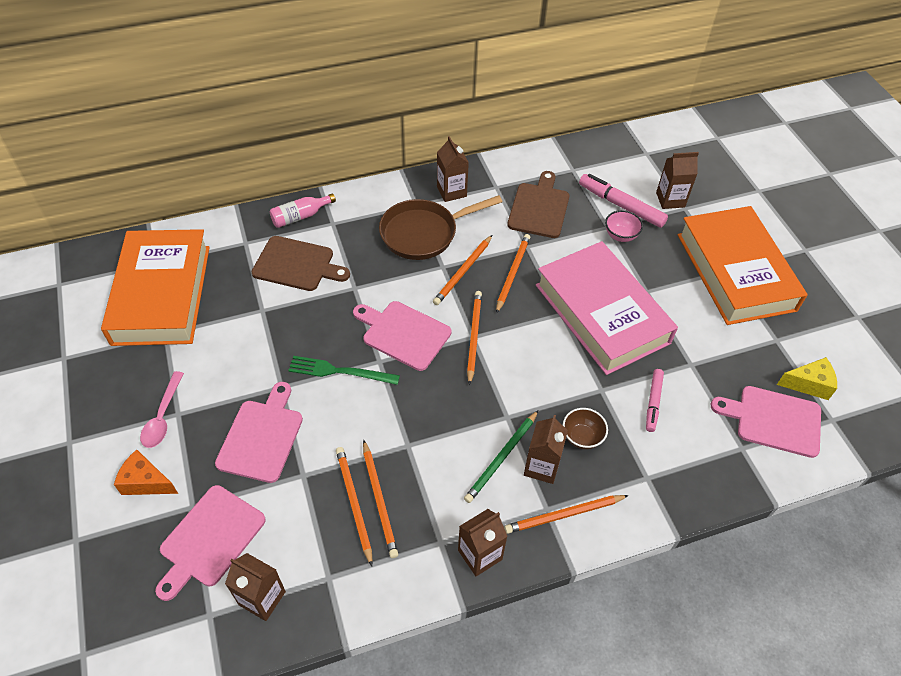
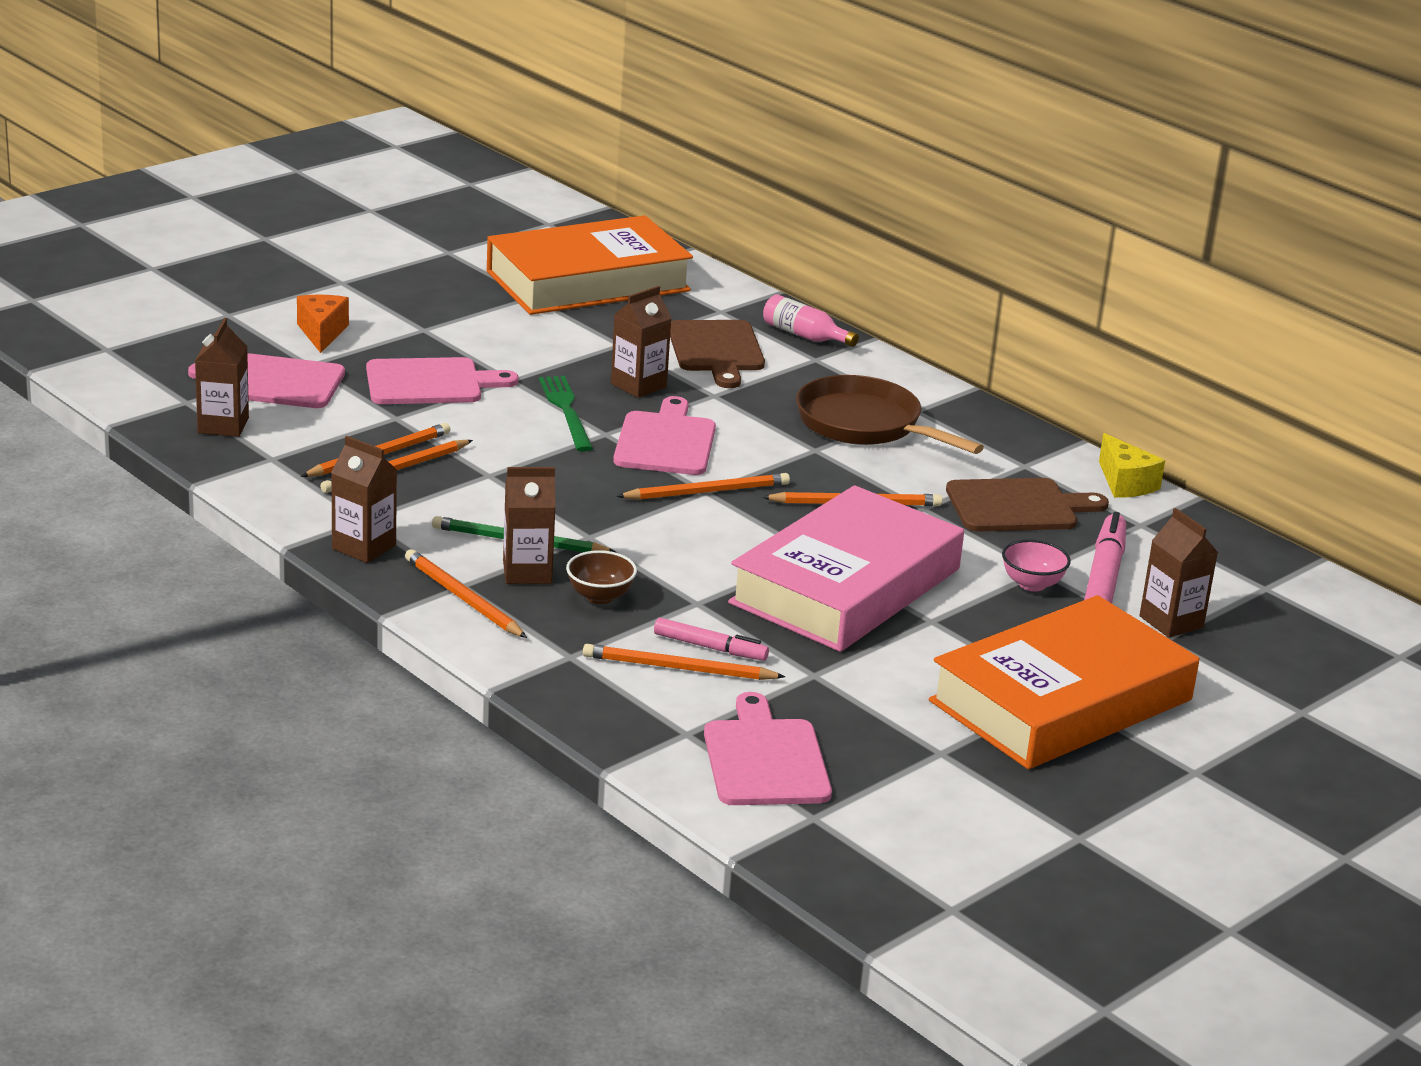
camera: 65 degrees right, 25 degrees down
(162, 417) = (412, 322): pink spoon -> none
(451, 191) = (974, 432): brown carton -> brown carton (638, 385)
(463, 271) = (821, 466): orange pencil -> orange pencil (679, 668)
(653, 402) = (710, 647): pink marker -> pink marker turned 150 degrees counterclockwise
(808, 384) = (870, 789): yellow cheese -> yellow cheese (1125, 483)

